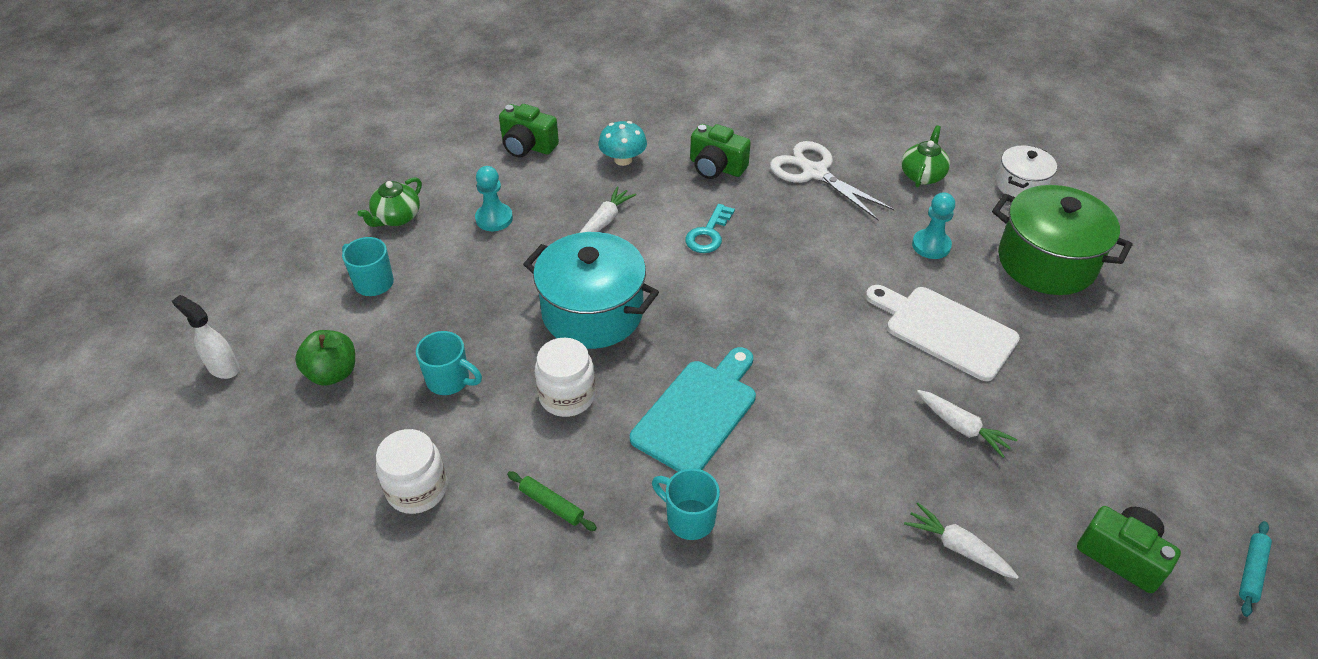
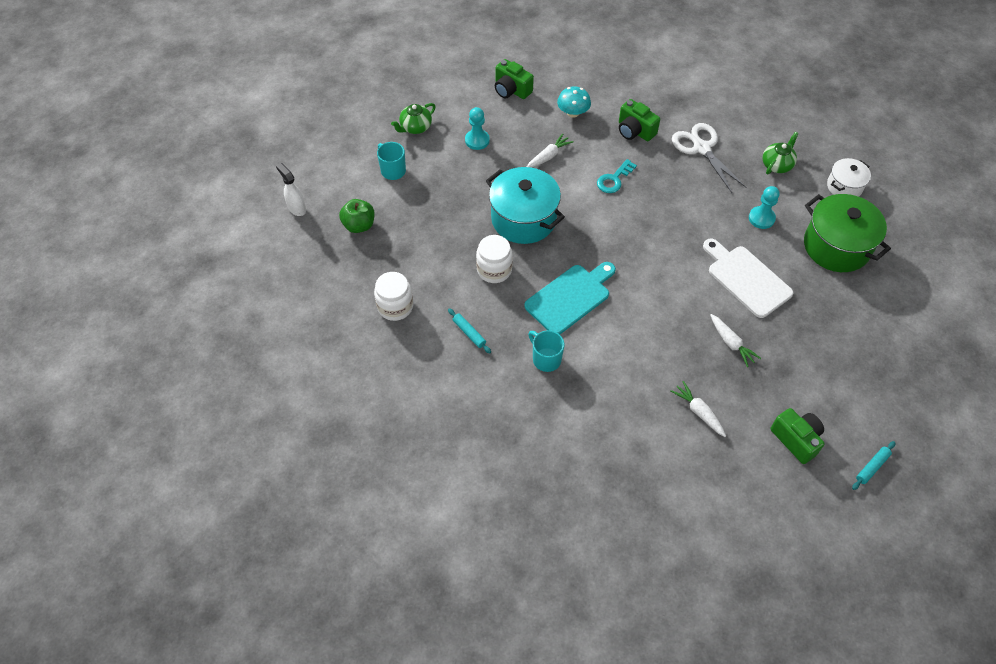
camera: 15 degrees right, 10 degrees up
(449, 380) = (426, 245): turquoise mug -> none
(551, 504) = (469, 333): green rolling pin -> turquoise rolling pin

